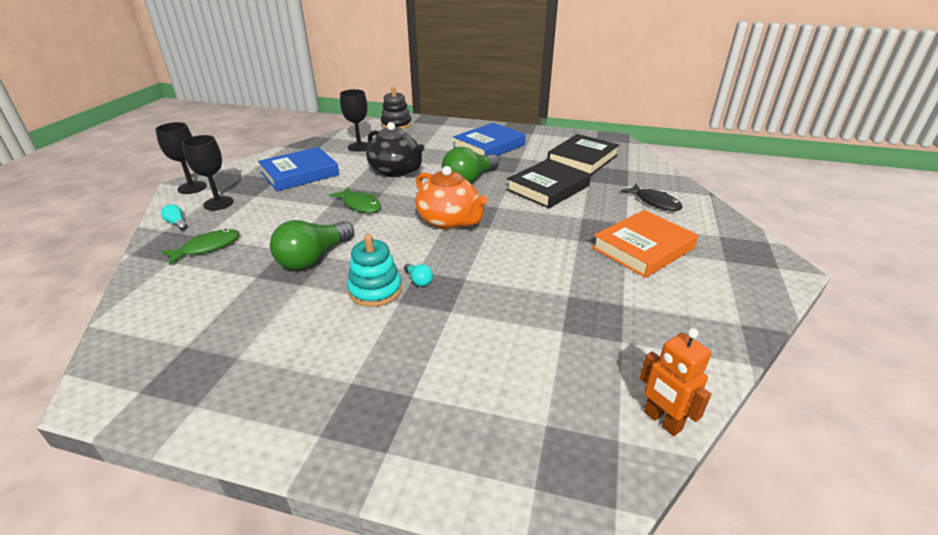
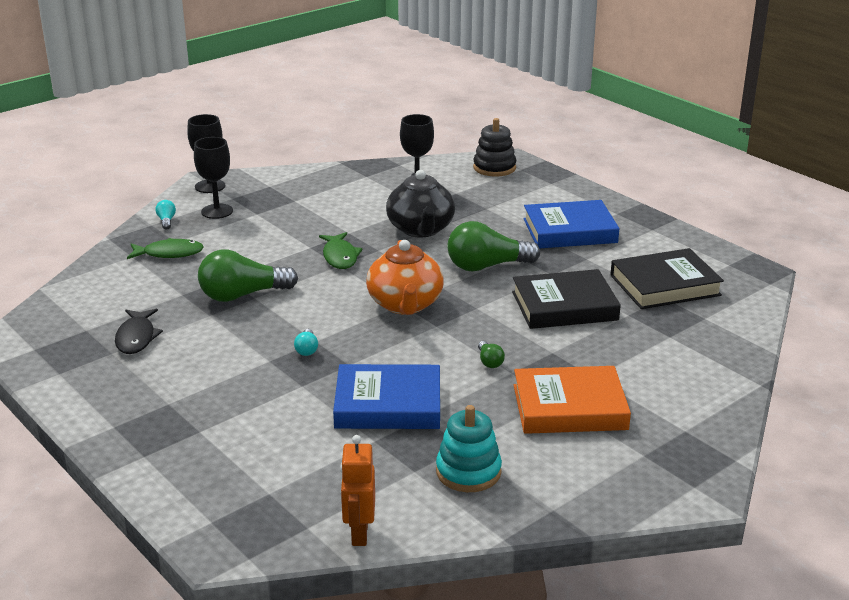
camera: 35 degrees right, 5 degrees down
(300, 174) = (320, 202): blue book -> blue book (388, 404)
(375, 290) = (261, 343): turquoise stacking toy -> turquoise stacking toy (468, 472)
(555, 238) = (489, 362): none -> green light bulb
(655, 202) = (670, 367): black fish -> black fish (136, 338)

